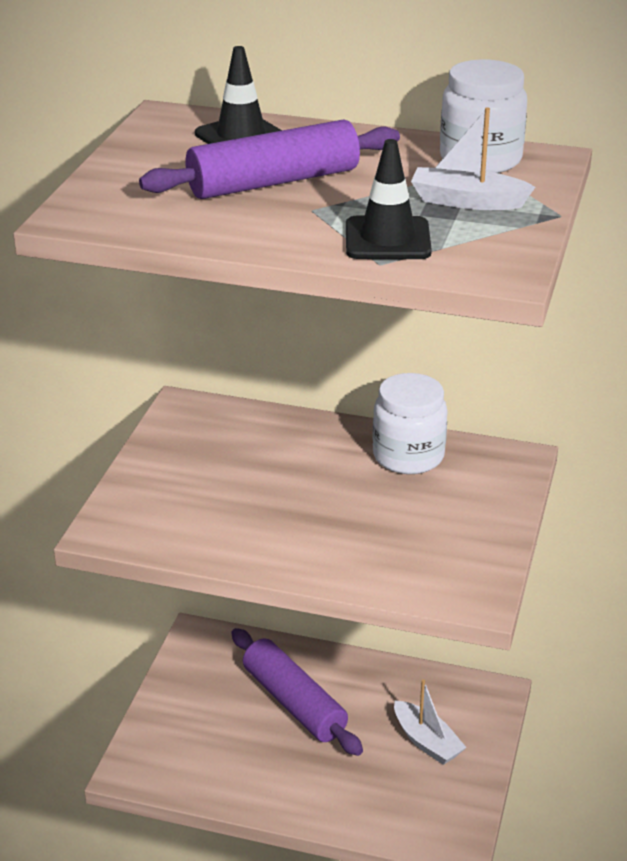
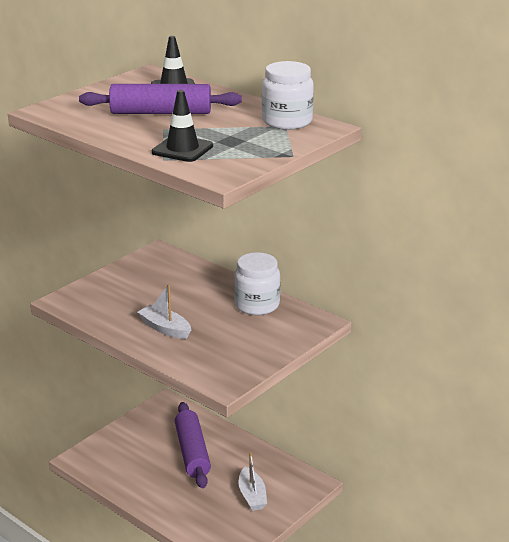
camera: 25 degrees right, 5 degrees down
(467, 201) = (250, 140): white boat -> white boat (165, 328)

